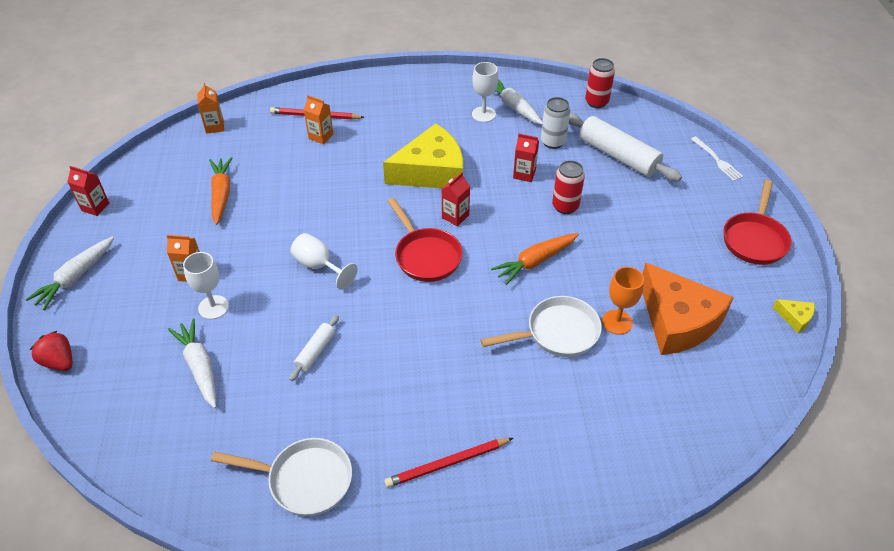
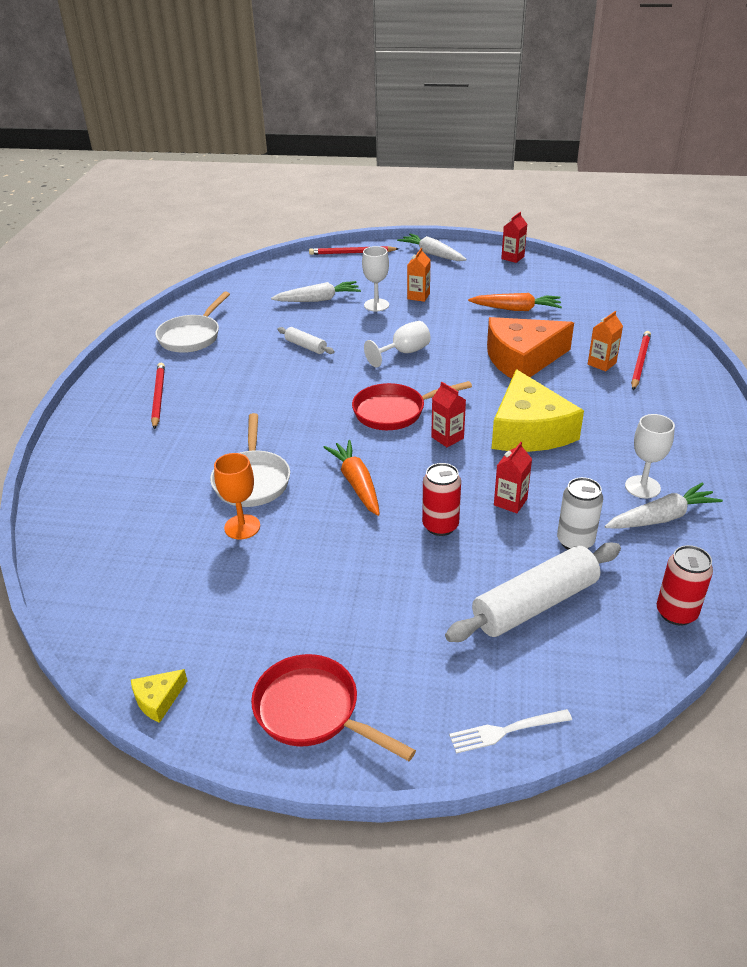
camera: 105 degrees right, 10 degrees down
(59, 361) = (352, 253): red strawberry -> red pencil
(214, 127) = (622, 306): orange carton -> none
(677, 320) = (217, 578): orange cheese -> orange cheese (522, 359)

